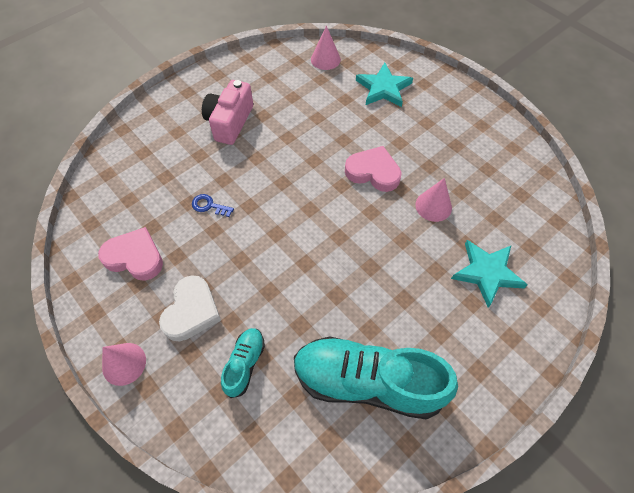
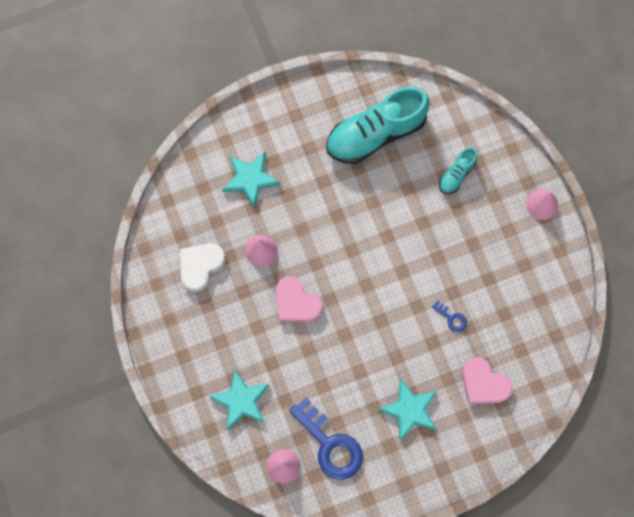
camera: 160 degrees left, 15 degrees up
(135, 257) = (523, 289): pink heart -> pink heart (483, 383)
(191, 311) = (486, 227): white heart -> white heart (200, 266)
(230, 122) = (409, 410): pink camera -> turquoise star
(292, 81) = (330, 444): none -> blue key
(367, 382) = (375, 134): turquoise shoe -> turquoise shoe turned 120 degrees clockwise

